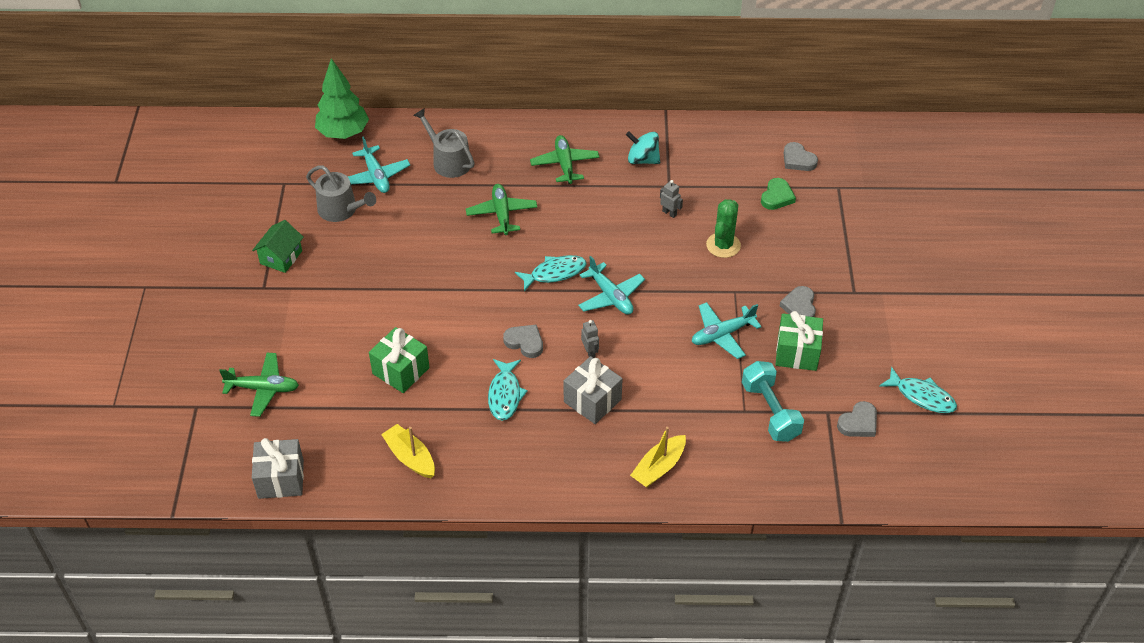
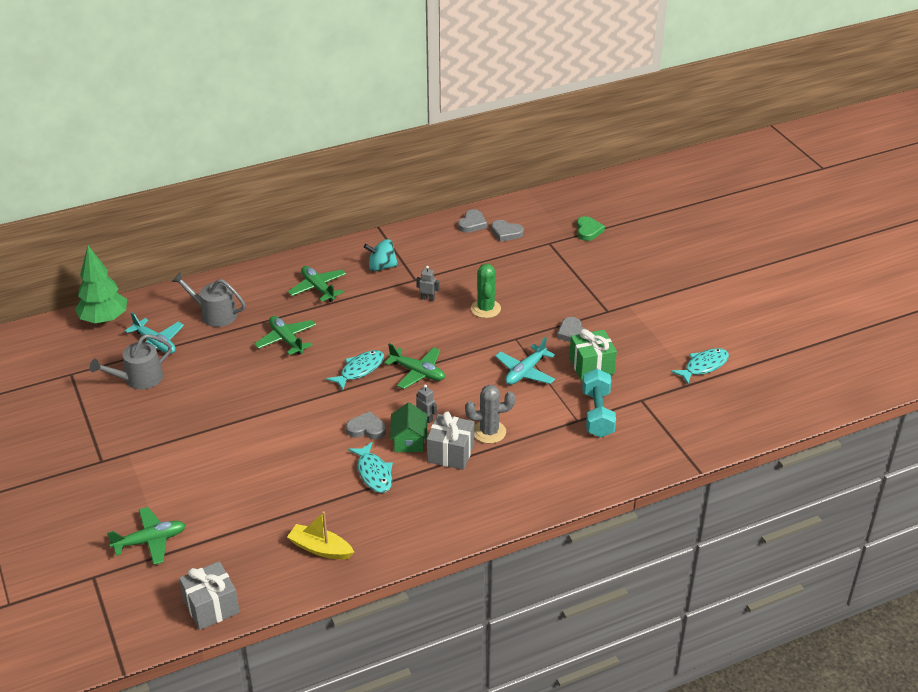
camera: 25 degrees left, 10 degrees down
(281, 257) = (103, 432): green house -> green house (409, 441)
(341, 210) = (138, 379): grey watering can -> grey watering can turned 135 degrees clockwise
(401, 371) = (270, 485): green gift -> none
(610, 296) = (417, 372): turquoise plane -> green plane
(645, 391) = (489, 432): none -> grey cactus
(659, 467) = (536, 483): yellow boat -> none
(770, 411) = (597, 414): turquoise dumbbell -> turquoise dumbbell turned 45 degrees clockwise
(777, 197) = (506, 263): green heart -> green heart (588, 231)
(858, 423) = (669, 400): grey heart -> grey heart (472, 224)
(922, 396) = (703, 366): turquoise fish -> turquoise fish turned 45 degrees counterclockwise

